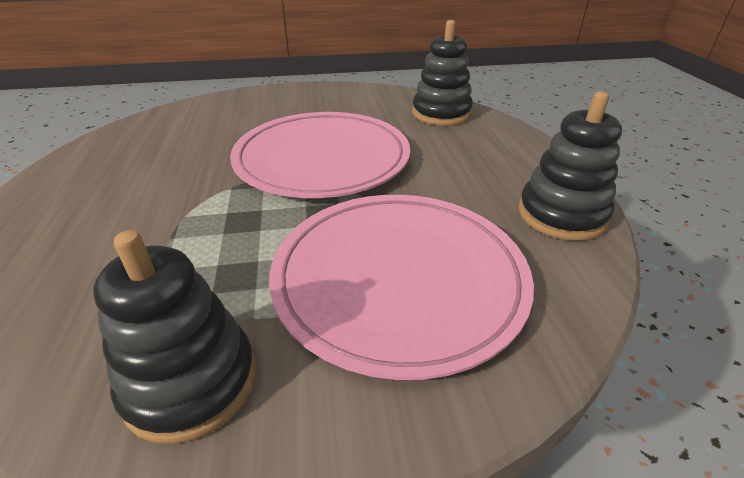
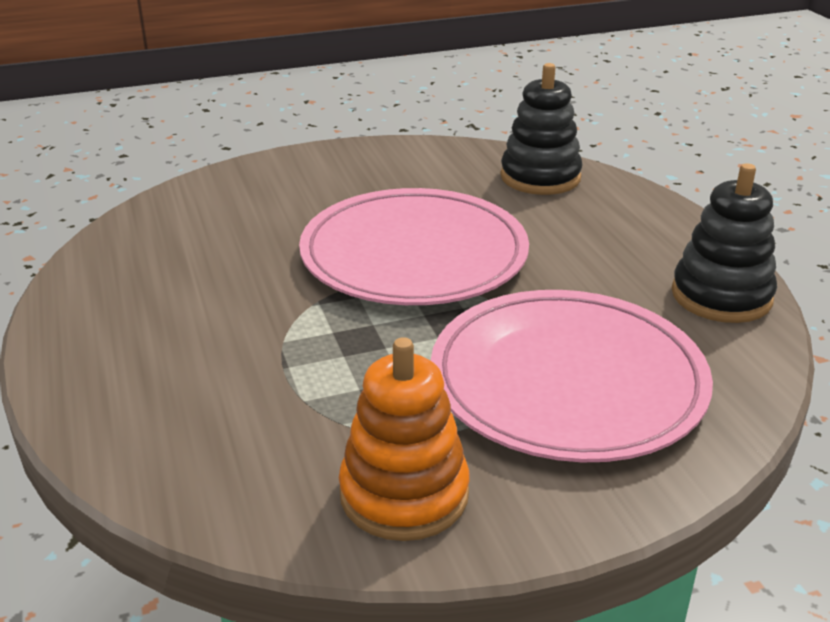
camera: 10 degrees left, 5 degrees down
(191, 382) = (404, 494): black stacking toy -> orange stacking toy

